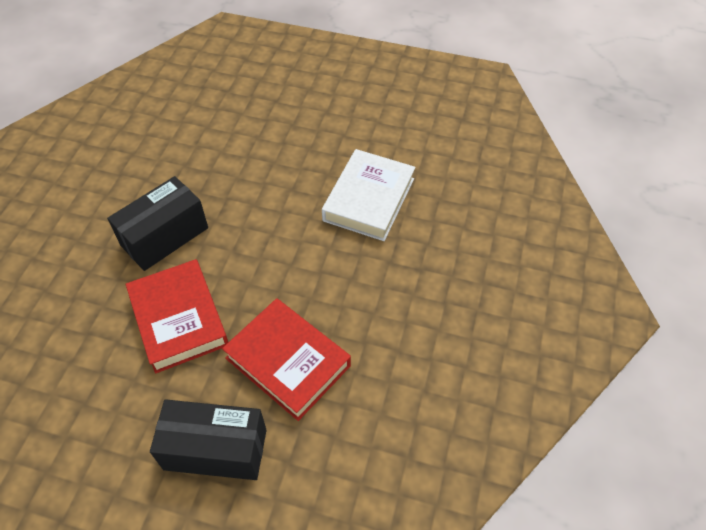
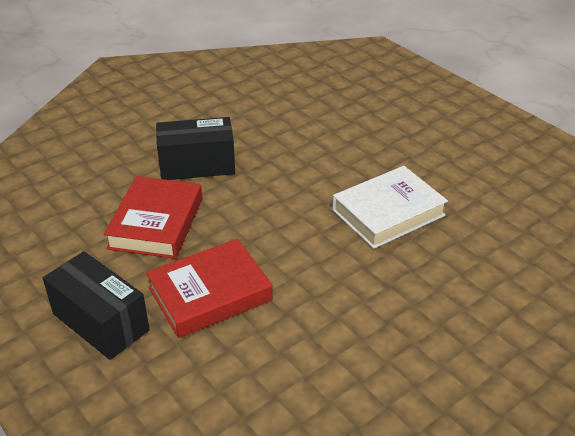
camera: 35 degrees right, 15 degrees down
(288, 362) = (210, 293): red book -> red book turned 75 degrees clockwise

